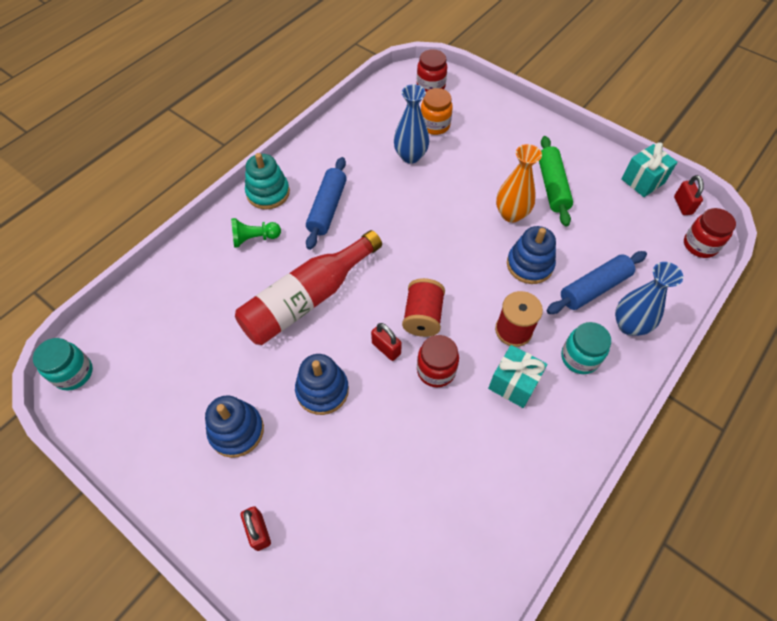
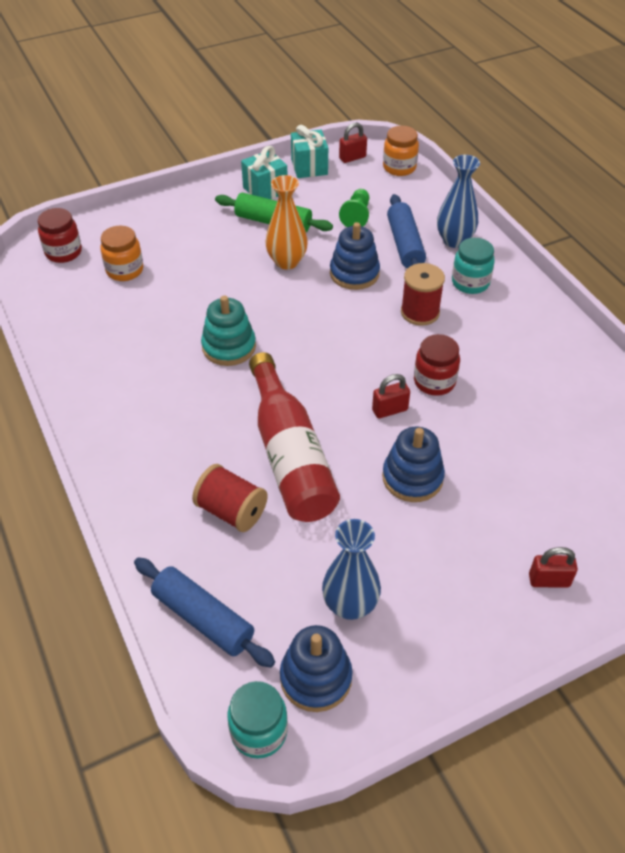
camera: 65 degrees left, 10 degrees down
(236, 431) = (425, 569): blue stacking toy -> blue stacking toy (316, 678)
(254, 238) = (171, 479): green pawn -> green pawn (356, 216)
(268, 193) = (108, 445): turquoise stacking toy -> turquoise stacking toy (229, 347)
(327, 208) = (174, 398): blue rolling pin -> blue rolling pin (203, 618)
(410, 156) = (153, 304): blue vase -> blue vase (350, 605)
(423, 317) = (368, 369): red spool -> red spool (231, 511)
(513, 384) = (475, 334): turquoise gift -> turquoise gift (265, 190)
(683, 205) = (352, 158): red padlock -> red padlock turned 45 degrees counterclockwise
(700, 245) = (399, 167): red jar -> orange jar

